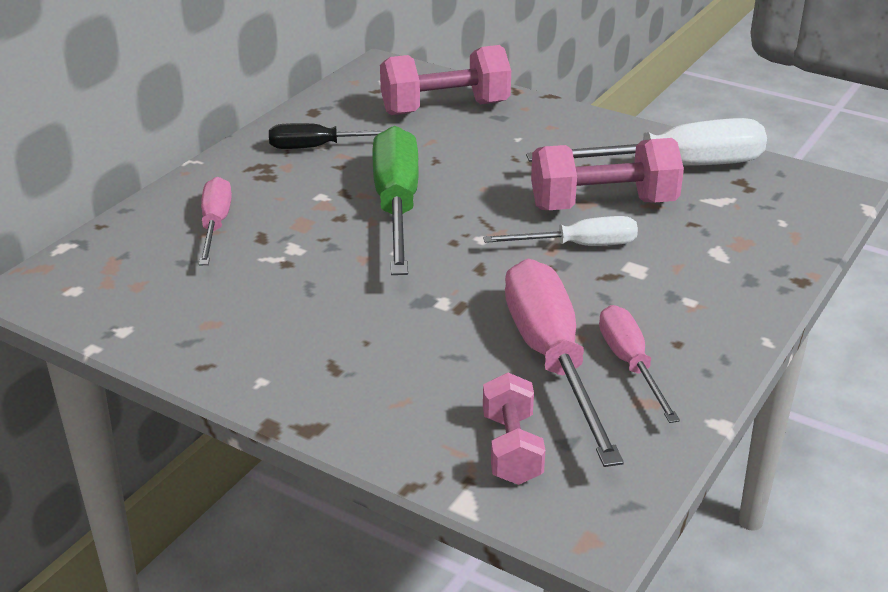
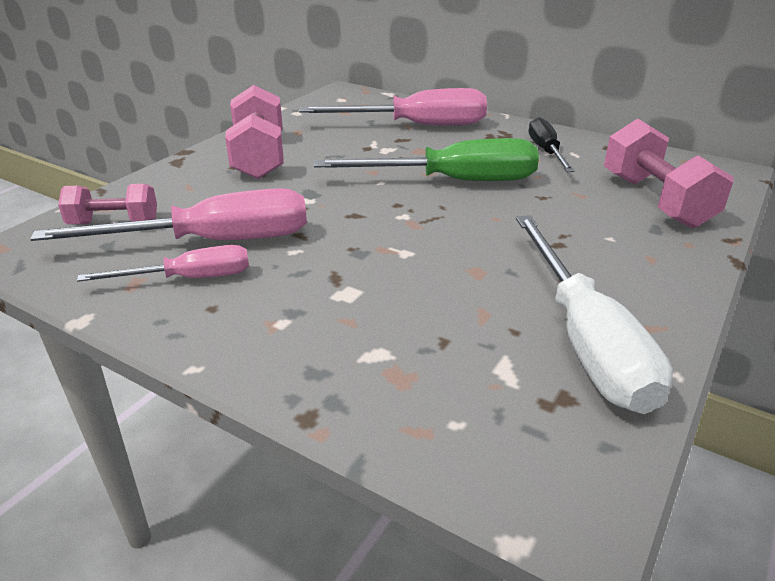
camera: 90 degrees right, 0 degrees up
(215, 225) = (416, 126): pink screwdriver -> pink screwdriver, size x1.73
(579, 246) = (390, 263): white screwdriver -> none
(603, 205) = (475, 281): pink dumbbell -> pink dumbbell (259, 157)

